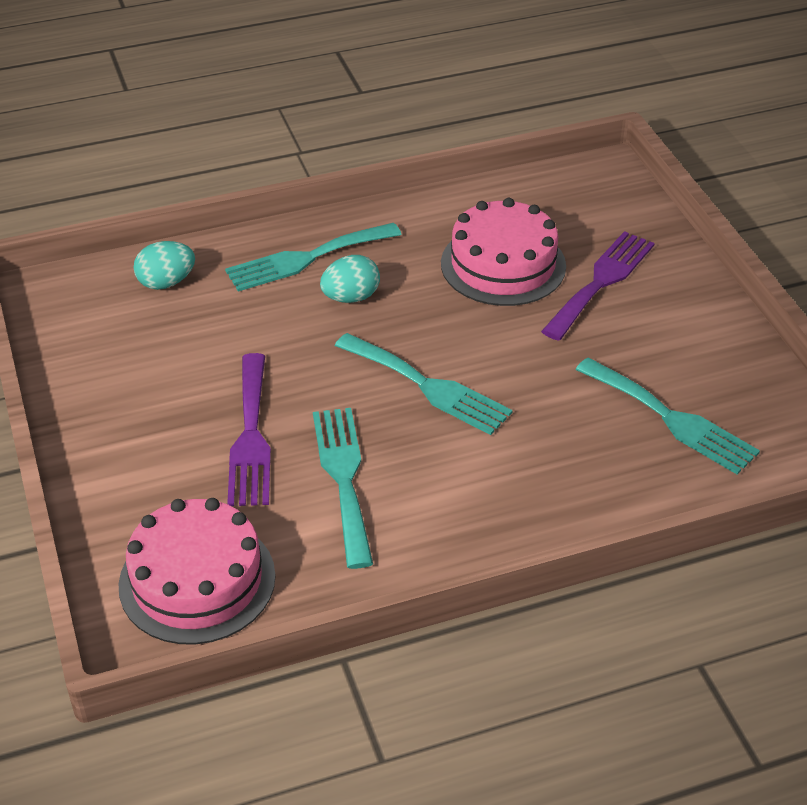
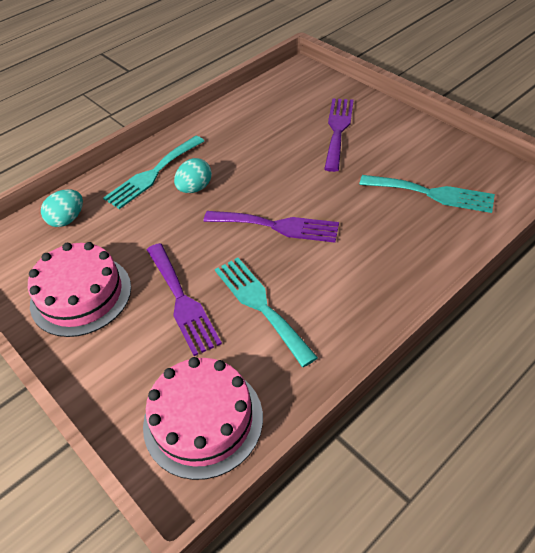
camera: 20 degrees left, 5 degrees up
(428, 386) = (277, 226): turquoise fork -> purple fork
(503, 264) = (275, 139): pink cake -> pink cake (81, 295)

